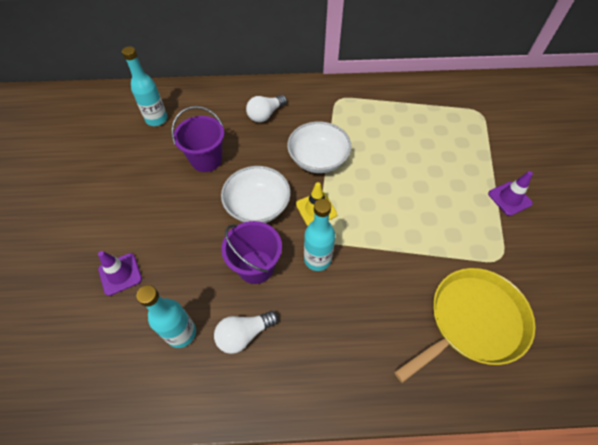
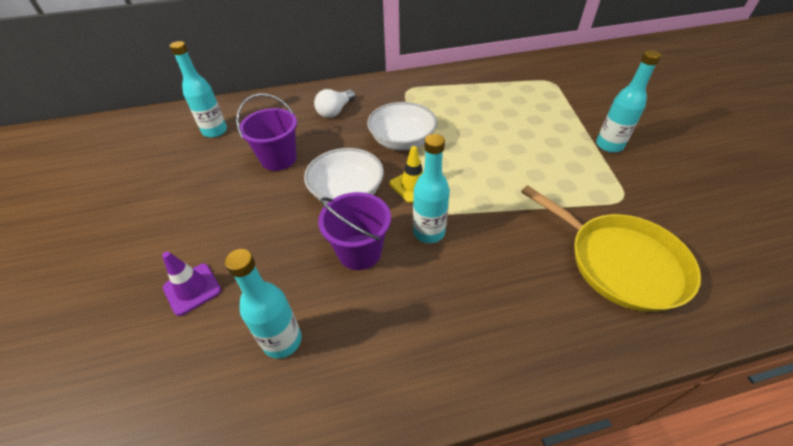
camera: 10 degrees left, 10 degrees down
(244, 334) = (363, 326): white light bulb -> none
(472, 321) = (620, 262): yellow pan -> yellow pan turned 90 degrees clockwise
(509, 198) = (609, 145): purple traffic cone -> turquoise bottle

